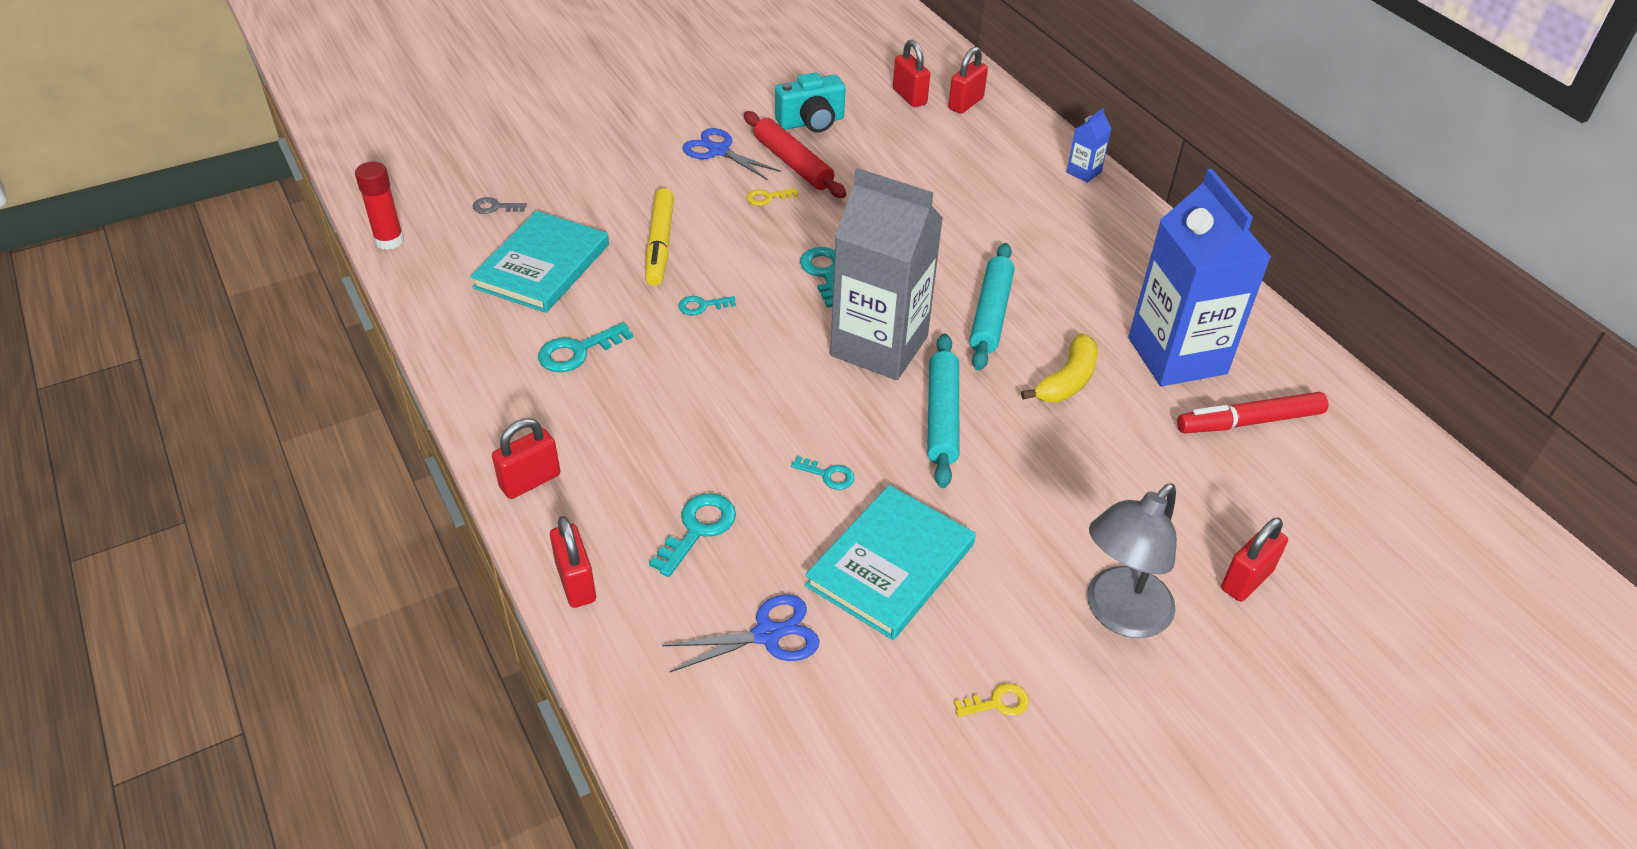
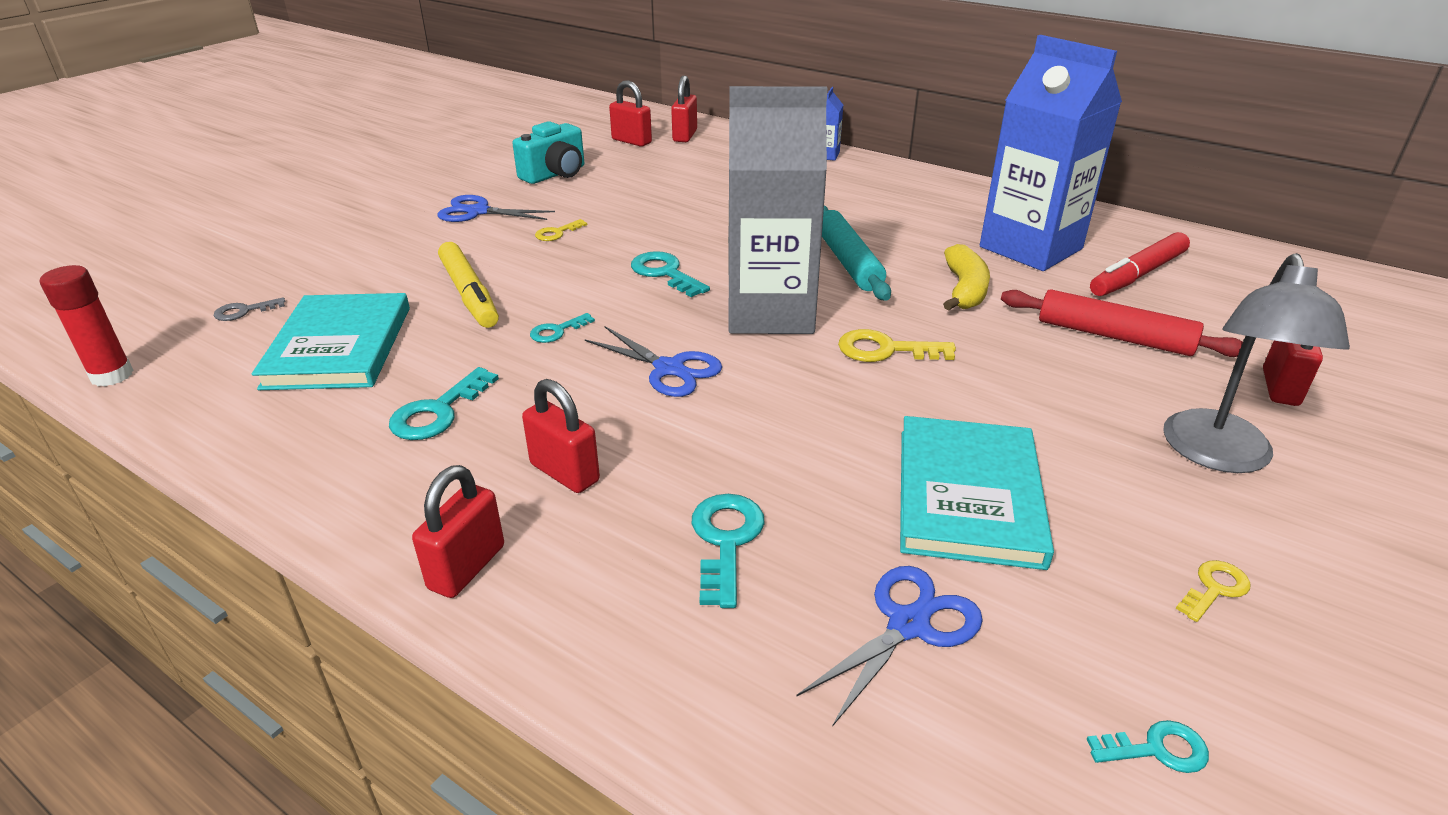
camera: 25 degrees left, 10 degrees down
(576, 583) = (616, 666): red padlock -> red padlock (564, 473)
(760, 373) = (669, 369): none -> blue scissors
(793, 163) = (562, 204): red rolling pin -> red rolling pin (1114, 336)
(828, 475) = (823, 435): turquoise key -> turquoise key (1157, 749)
(942, 417) = (885, 350): turquoise rolling pin -> yellow key

